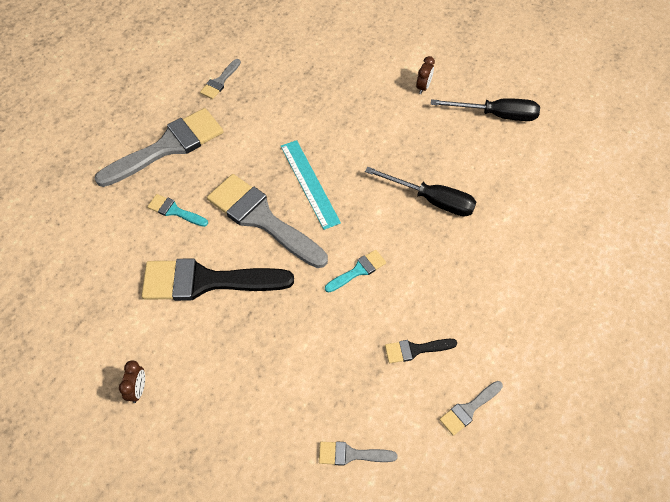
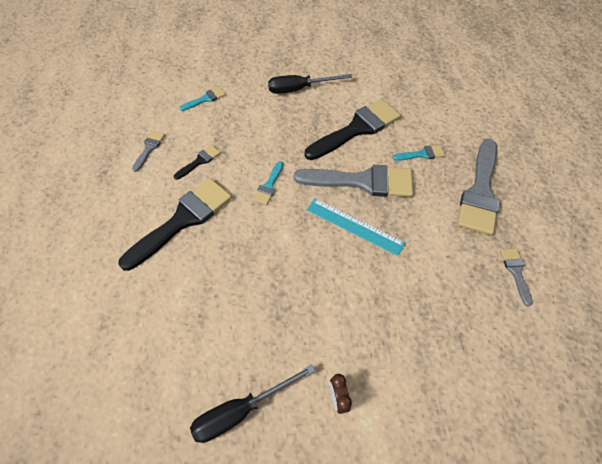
camera: 145 degrees right, 0 degrees up
(138, 390) = (337, 70): brown clock -> none
(351, 454) = (205, 99): grey brush -> turquoise brush
(431, 200) = (250, 270): black screwdriver -> black screwdriver (299, 89)
(470, 285) = (183, 220): none -> black brush

